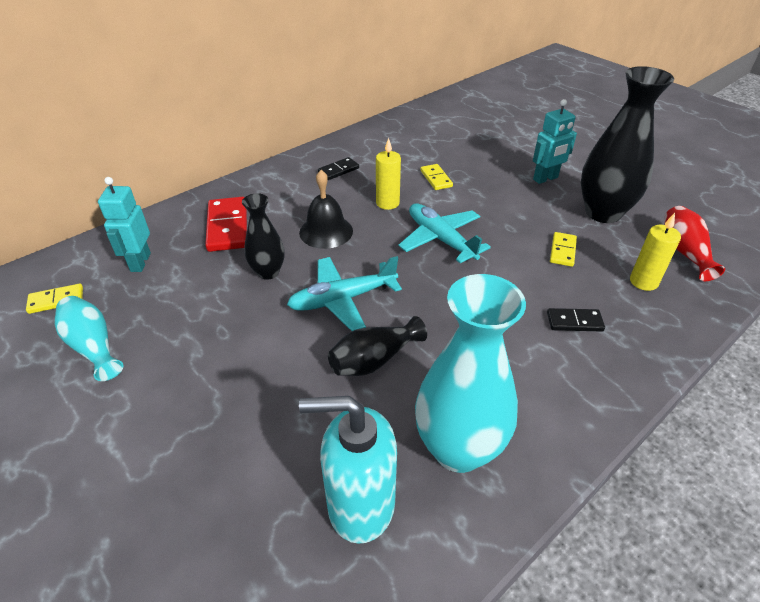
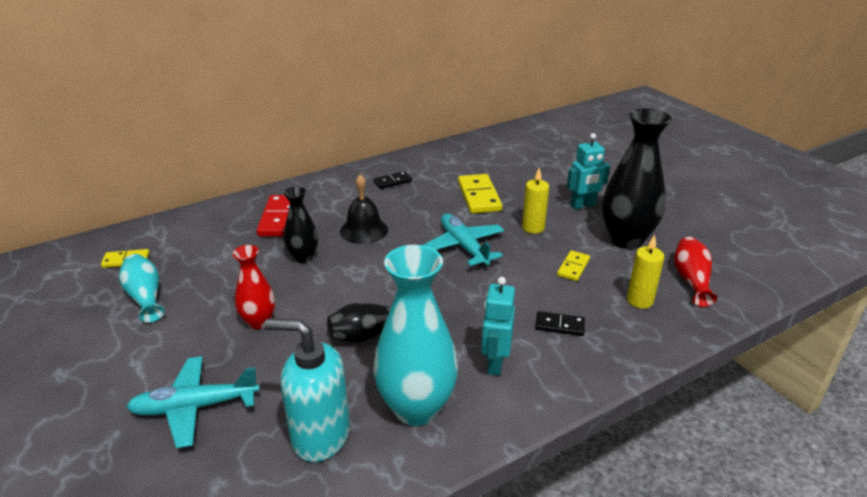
camera: 10 degrees right, 10 degrees down
(140, 262) = (200, 239): turquoise robot -> turquoise robot (495, 363)
(241, 361) = (259, 322): none -> red vase
(342, 299) = (359, 285): turquoise plane -> turquoise plane (194, 407)
(387, 203) = (427, 212): yellow candle -> yellow candle (533, 228)
(436, 179) = (479, 196): yellow domino -> yellow domino, size x1.77

